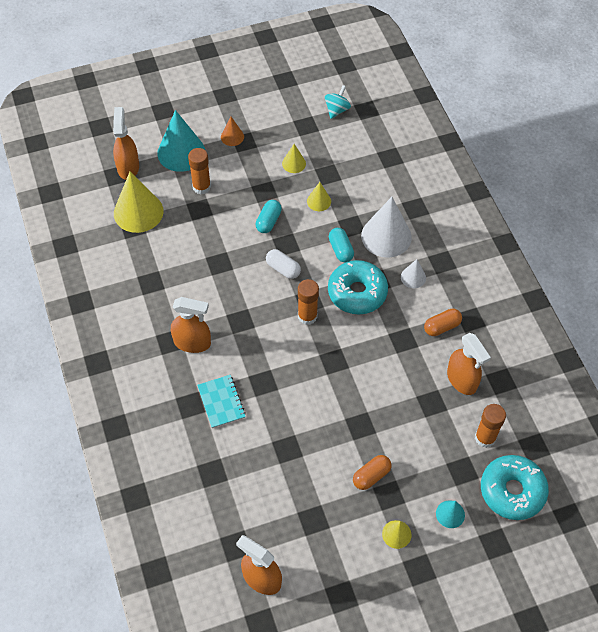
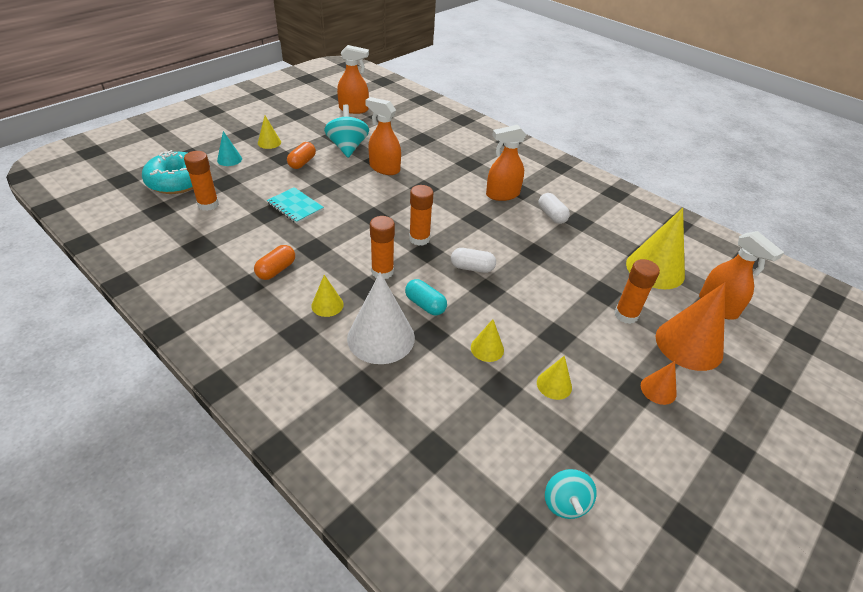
camera: 150 degrees right, 15 degrees down
(169, 298) = (551, 215): none -> white capsule
(181, 152) = (689, 344): turquoise cone -> orange cone
(221, 402) = (447, 170): turquoise notebook -> turquoise notebook (295, 206)
(268, 221) = (524, 306): turquoise capsule -> none
(308, 487) = (347, 147): none -> turquoise spinning top
(357, 292) = (382, 271): turquoise donut -> orange glue stick
(413, 277) = (327, 305): white cone -> yellow cone
(462, 380) = (241, 235): orange spray bottle -> orange spray bottle (384, 168)

